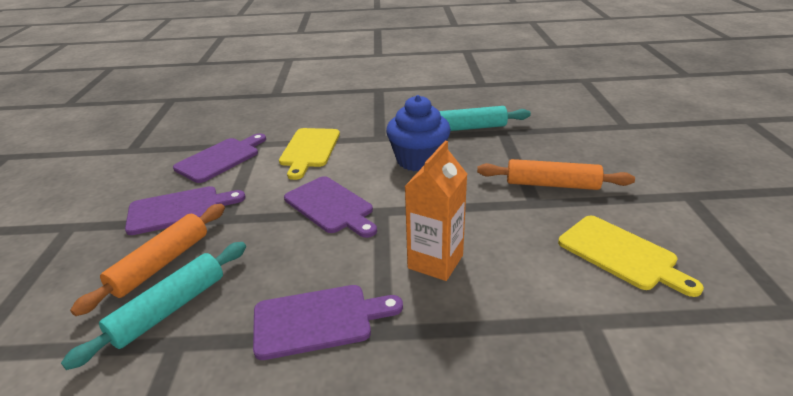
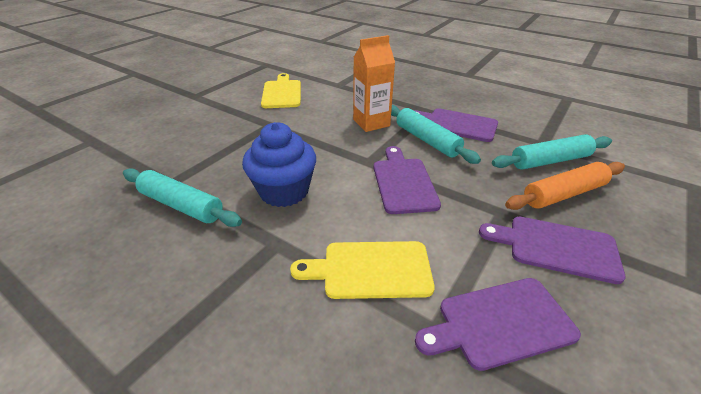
camera: 145 degrees left, 5 degrees up
(309, 150) = (371, 269): yellow cutting board -> yellow cutting board turned 135 degrees counterclockwise
(342, 267) = (427, 140): none -> turquoise rolling pin
(552, 184) = (239, 129): orange rolling pin -> none

